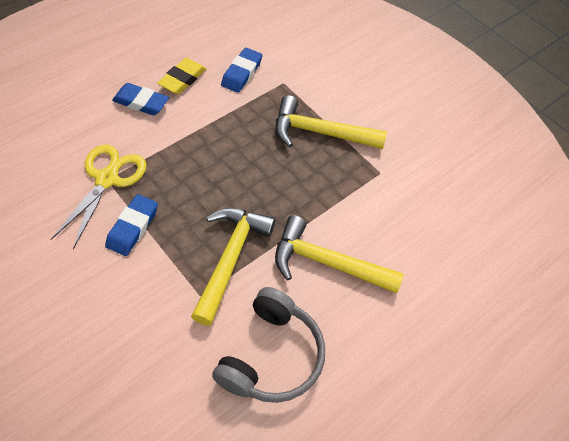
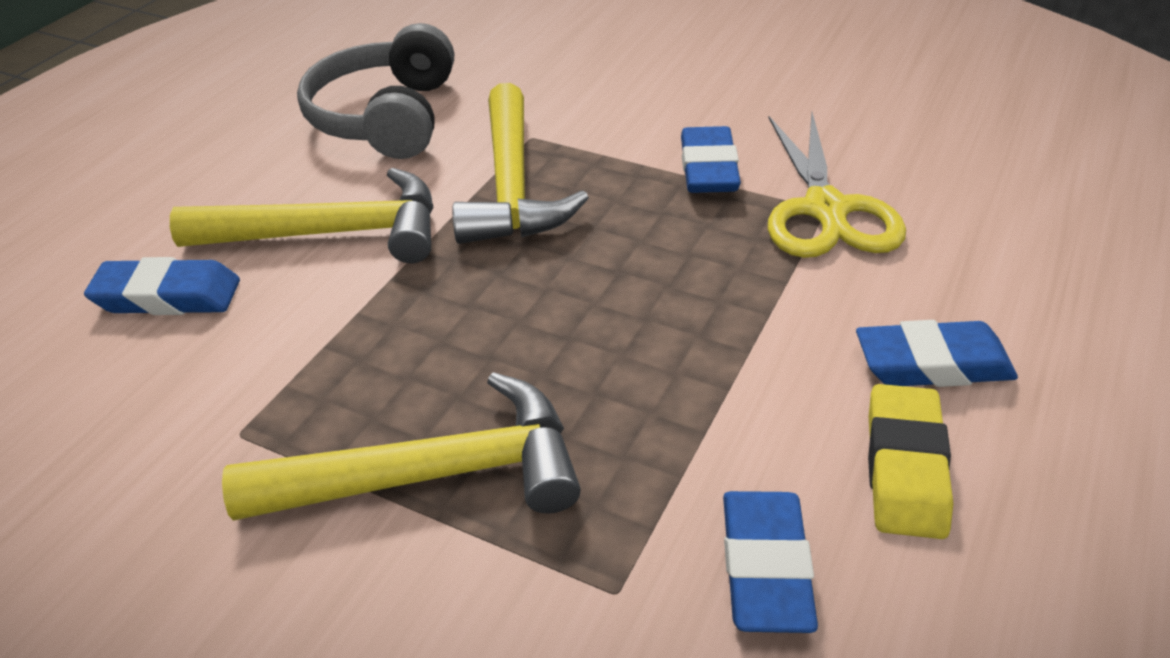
camera: 165 degrees right, 15 degrees down
(405, 253) = (168, 296): none -> blue eraser

